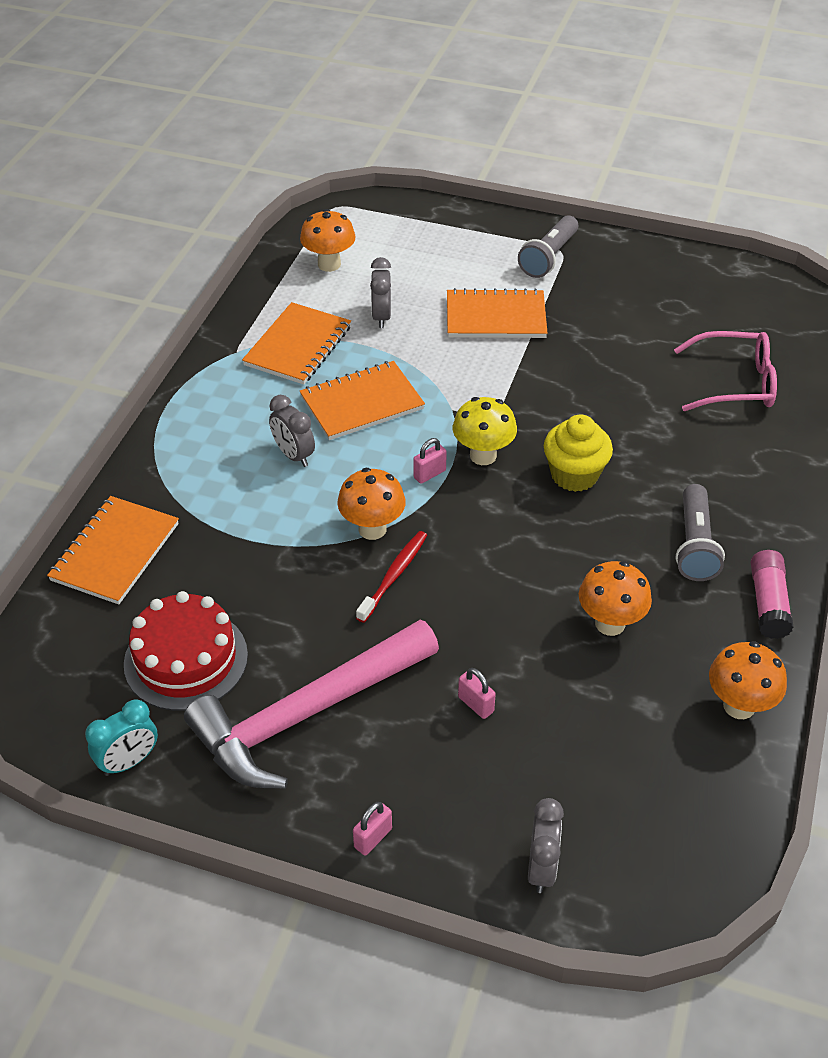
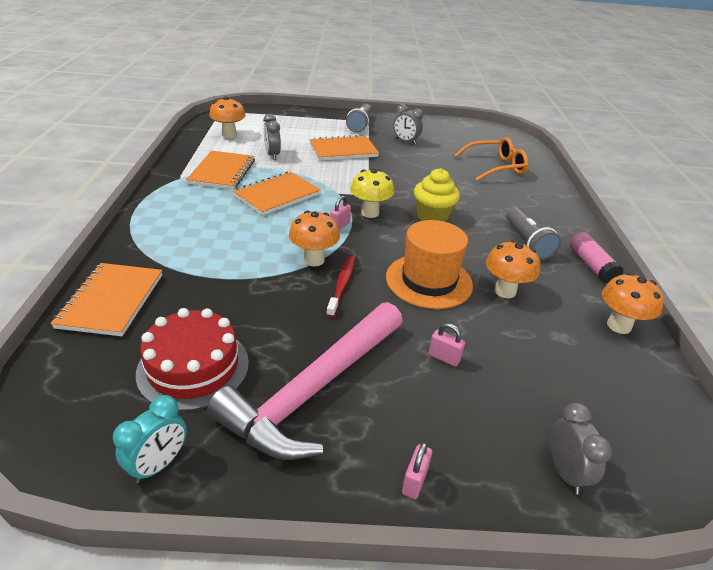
camera: 20 degrees left, 10 degrees down
(293, 455) = (240, 226): grey clock -> grey clock (405, 141)
(512, 589) = (429, 281): none -> orange hat
(734, 383) = (495, 167): pink glasses -> orange glasses

